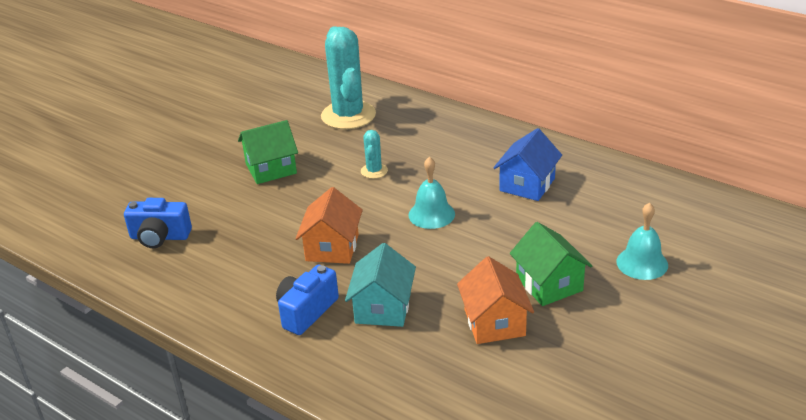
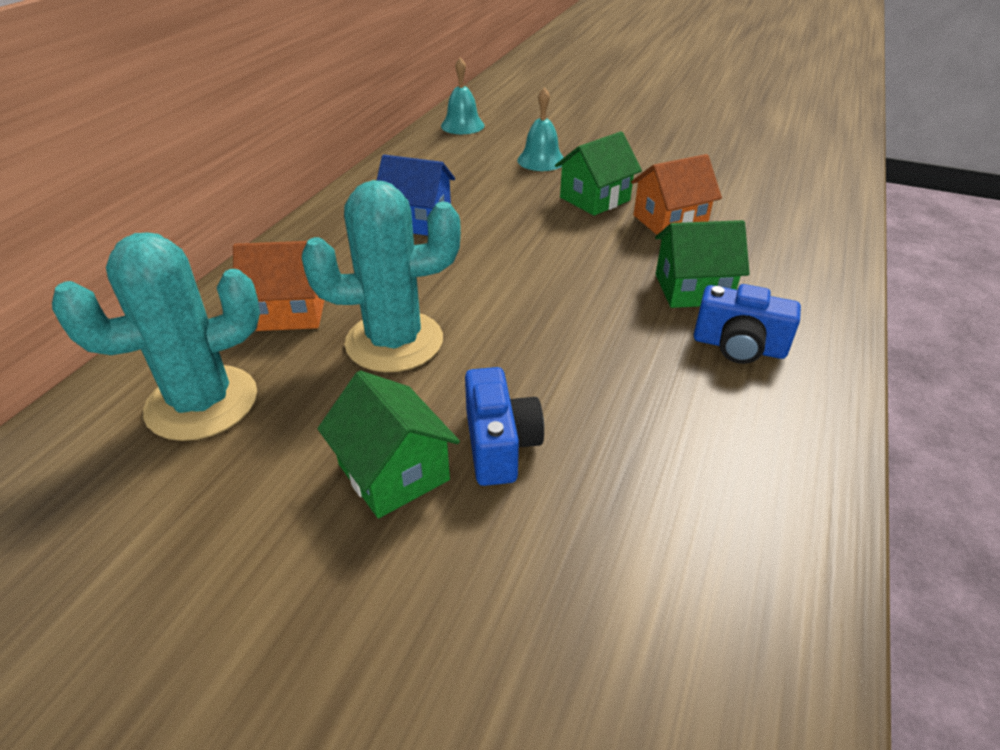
camera: 105 degrees left, 5 degrees up
(160, 237) = (666, 590): blue camera -> blue camera (499, 445)
(332, 248) = (599, 349): orange house -> orange house (290, 311)
(374, 171) = (394, 342): turquoise cactus -> turquoise cactus, size x2.20
(383, 308) = (692, 289): turquoise house -> green house
(431, 214) = (495, 278): turquoise bell -> turquoise bell (462, 125)

